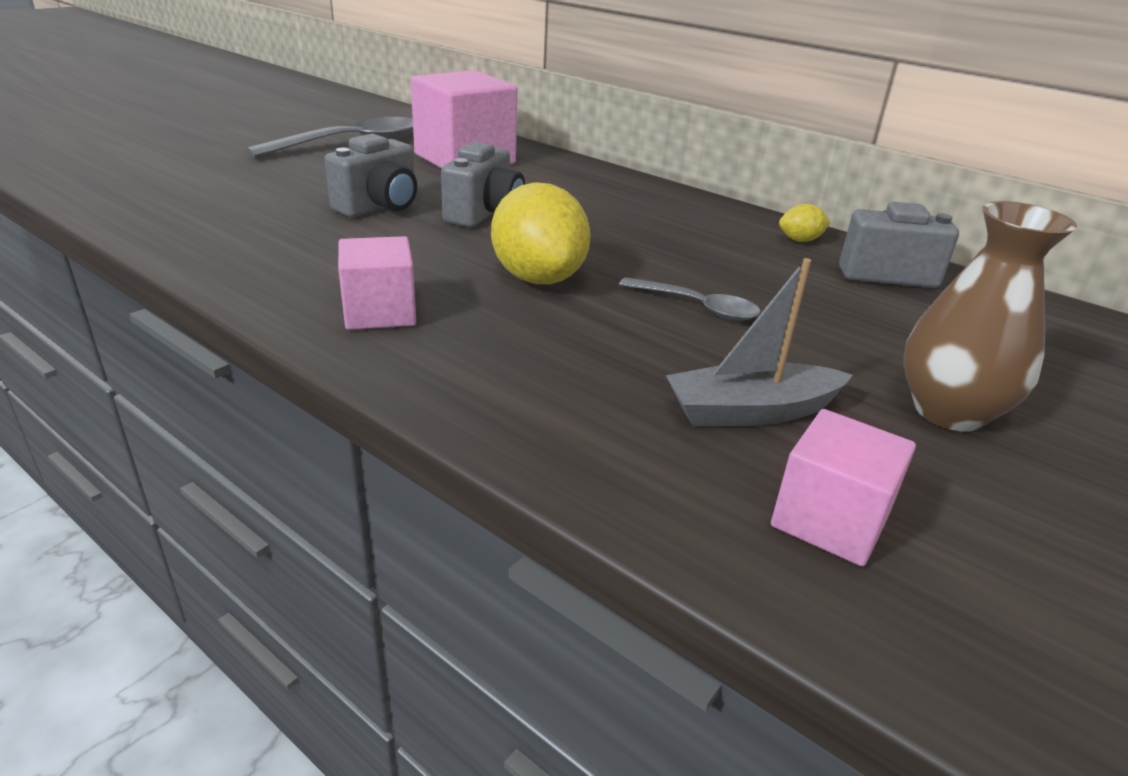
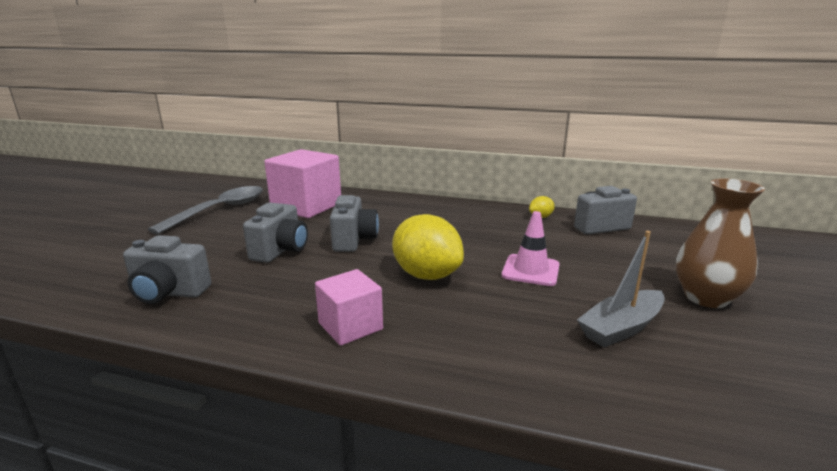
camera: 20 degrees left, 10 degrees down
(212, 226) = (169, 293): none -> grey camera
(697, 307) = (530, 270): grey spoon -> pink traffic cone
(830, 520) = (724, 382): pink cube -> none

